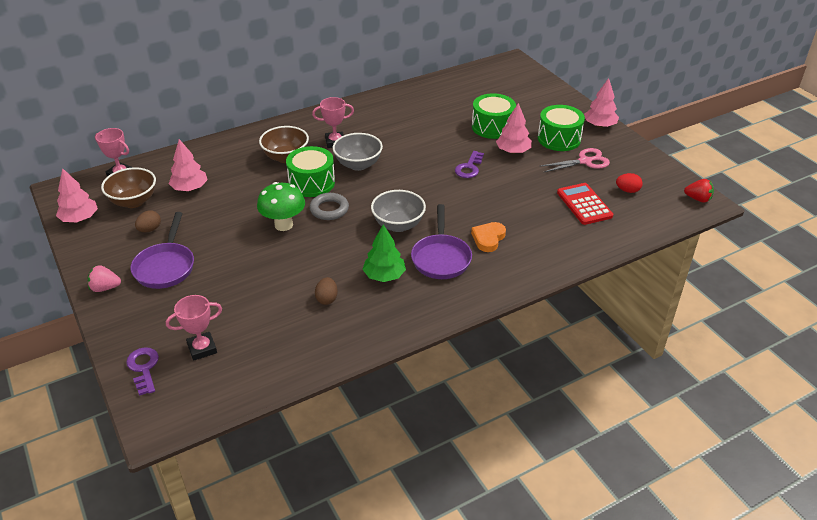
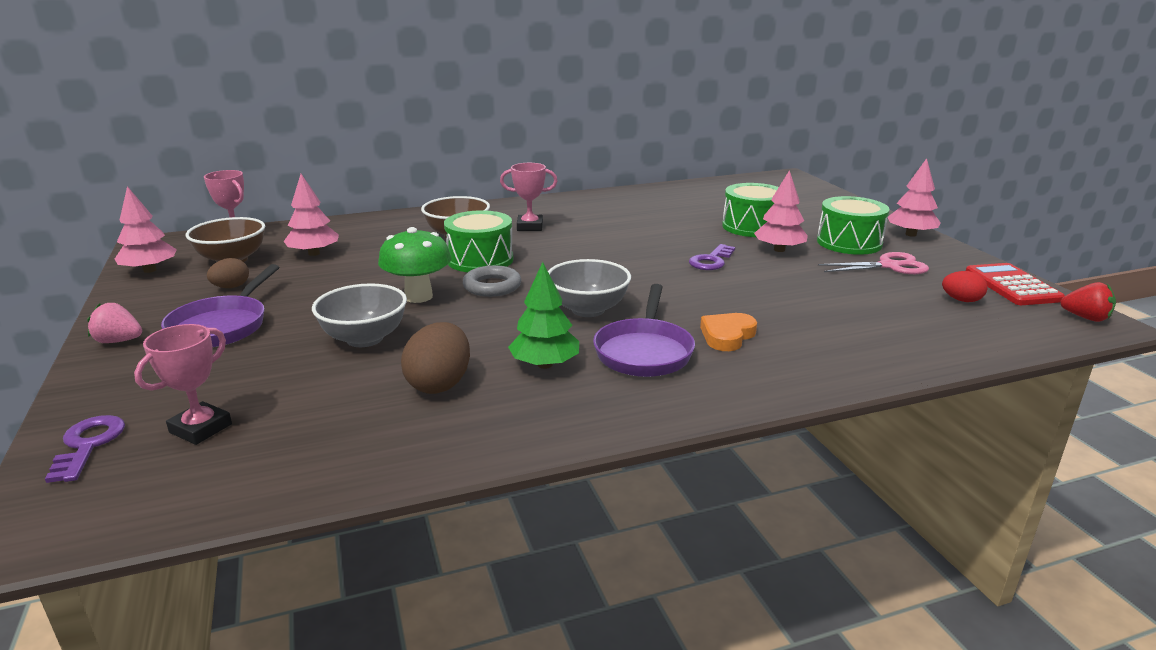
camera: 10 degrees right, 15 degrees down
(202, 348) = (201, 428): pink trophy -> pink trophy turned 45 degrees counterclockwise
(327, 299) = (439, 384): brown egg -> brown egg, size x1.67
(358, 164) = (552, 248): grey bowl -> grey bowl (364, 338)
(584, 204) = (889, 310): red calculator -> red calculator (1012, 285)

